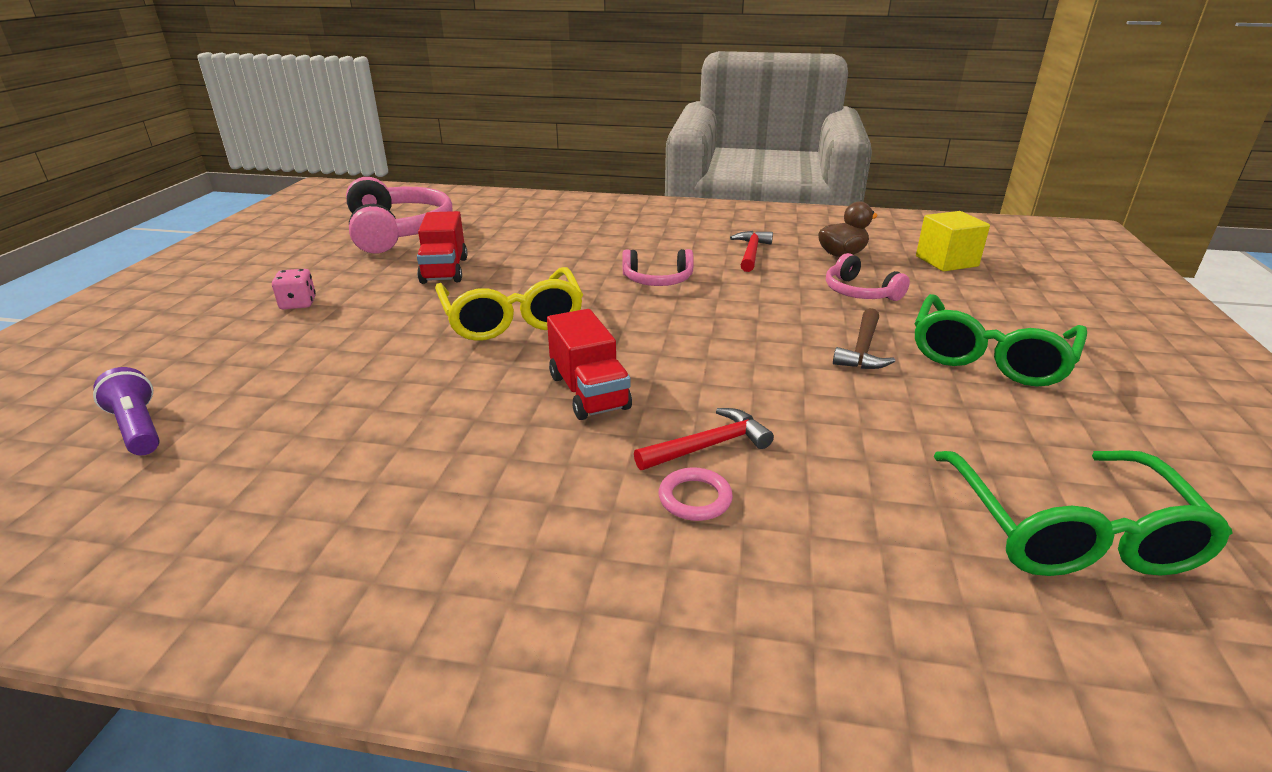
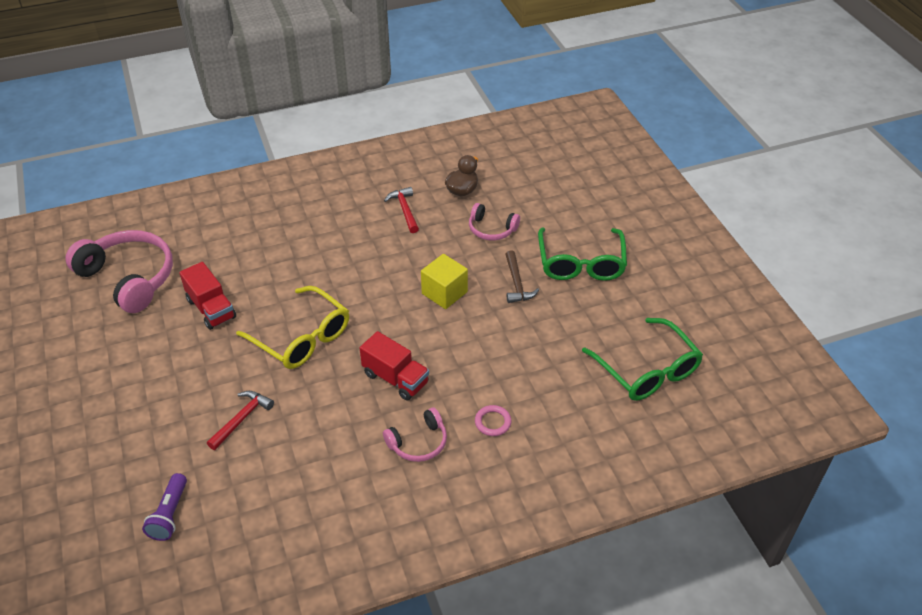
camera: 30 degrees left, 15 degrees up
(138, 428) = (170, 514): purple flashlight -> purple flashlight turned 105 degrees counterclockwise
(298, 303) = (143, 383): pink dice -> none
(657, 280) = (364, 263): pink headphones -> pink headphones (418, 443)
(708, 446) = (479, 388): red hammer -> red hammer (242, 419)
(946, 261) = (527, 175): yellow cube -> yellow cube (444, 293)

